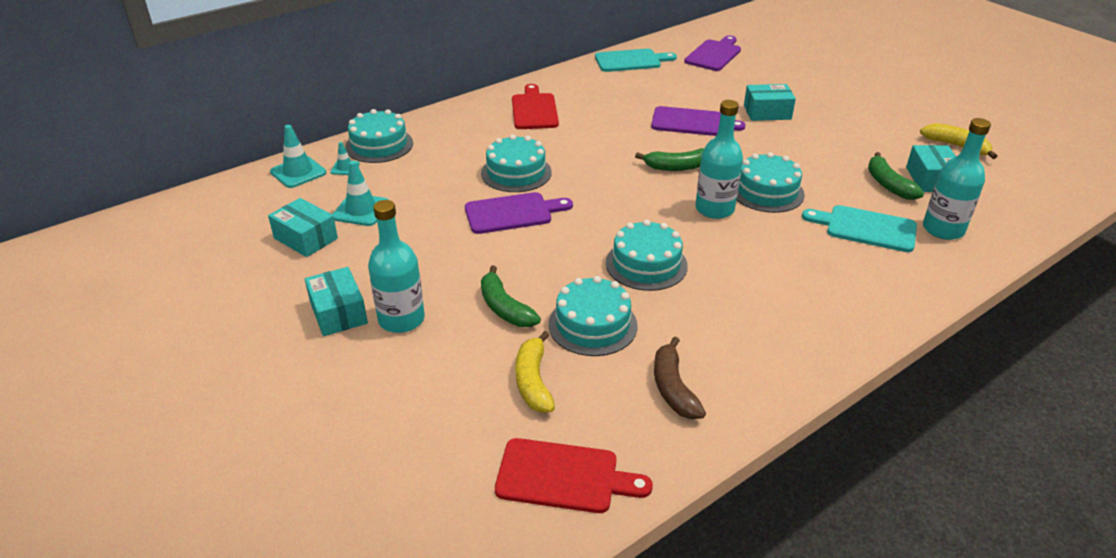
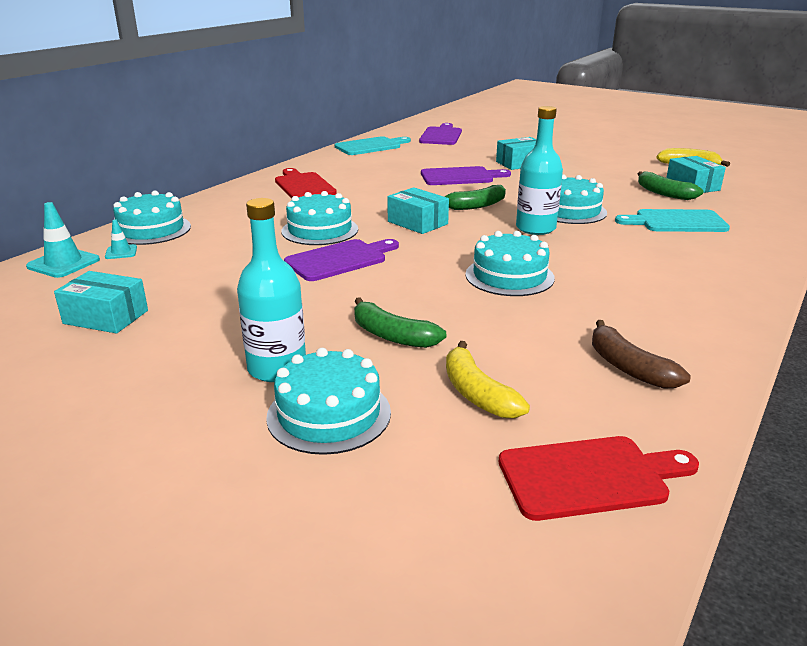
camera: 20 degrees left, 10 degrees down
(338, 313) = (191, 377): turquoise box -> turquoise box (417, 223)
(361, 210) = (162, 283): turquoise traffic cone -> none
(592, 325) = (498, 332): turquoise cake -> turquoise cake (329, 414)
(943, 229) = (736, 213): turquoise bottle -> none

